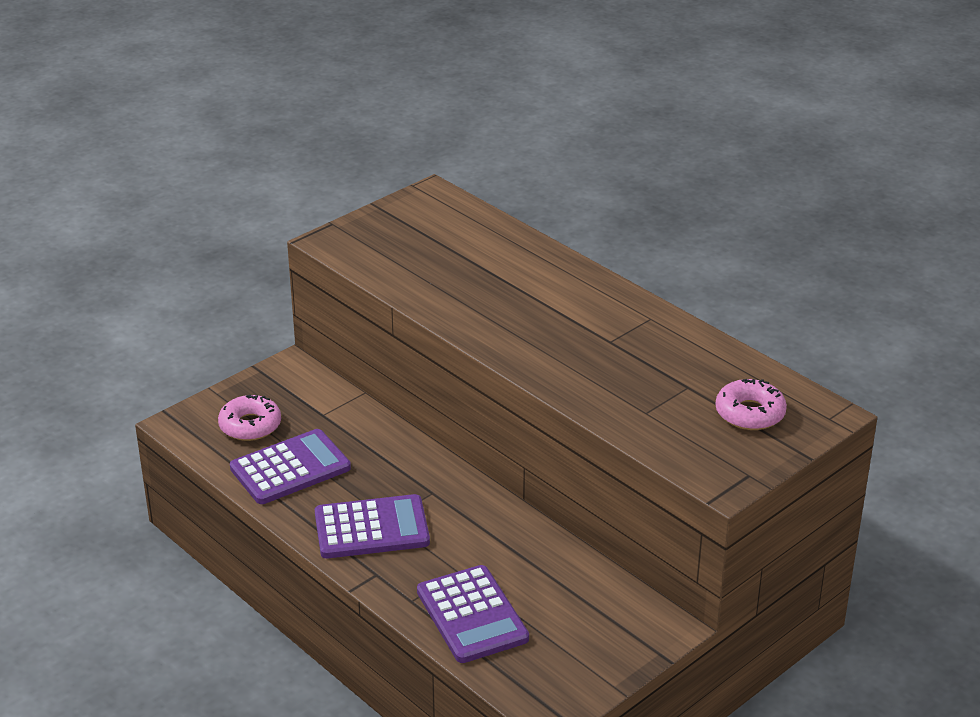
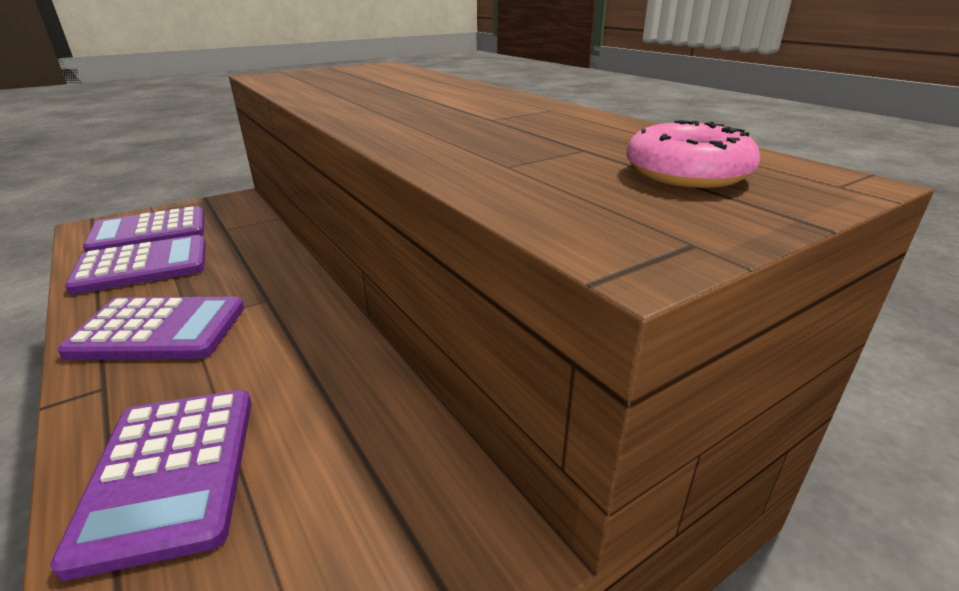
camera: 10 degrees right, 5 degrees down
(250, 425) = (149, 232): pink donut -> purple calculator

